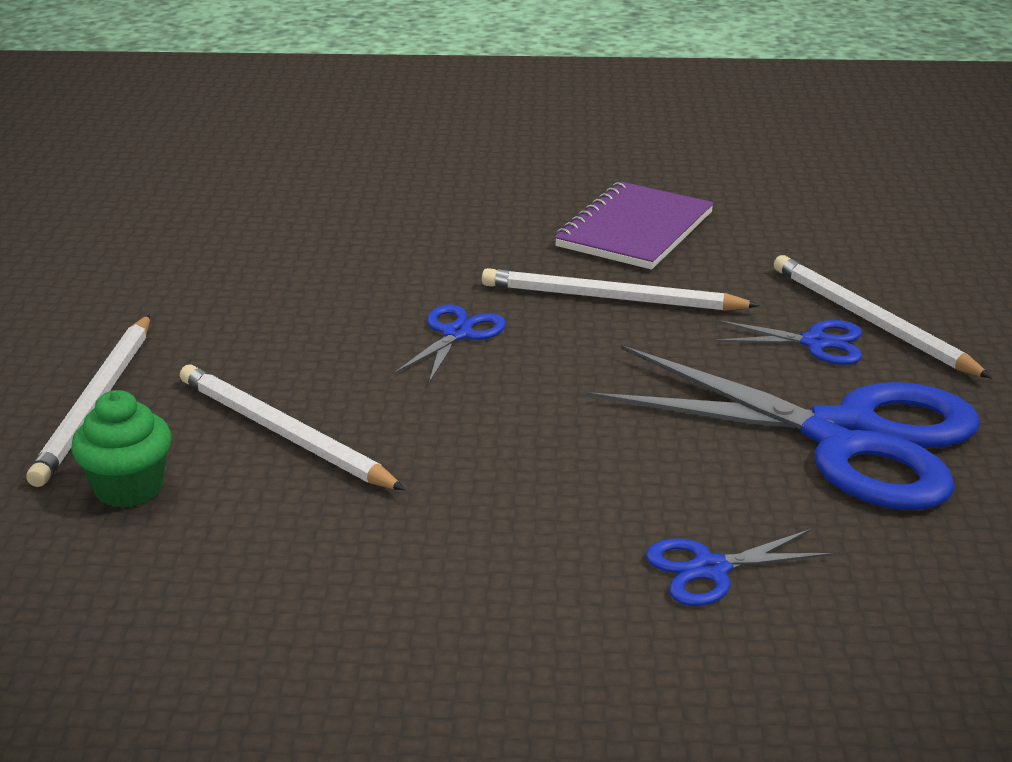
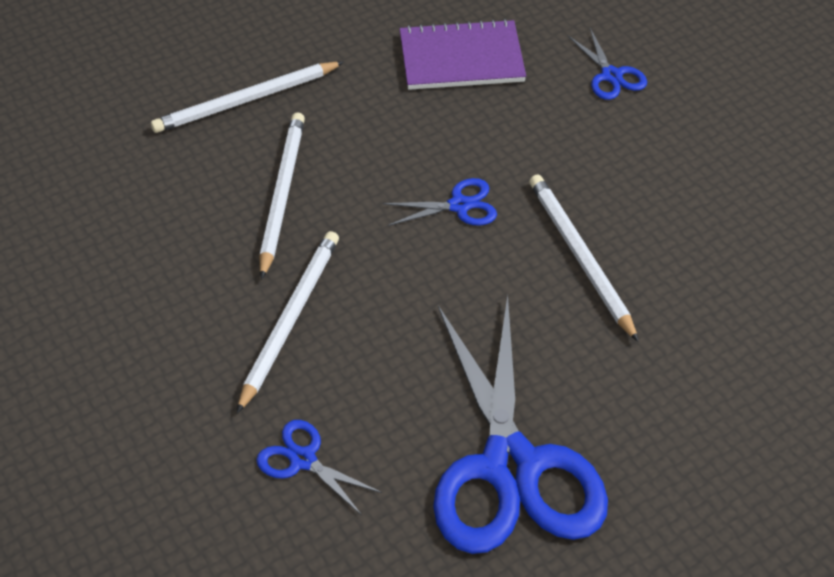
camera: 55 degrees right, 20 degrees up
(129, 488) = (181, 166): green cupcake -> none
(635, 230) = (694, 219): purple notebook -> purple notebook (461, 58)
(815, 343) = (625, 397): blue scissors -> blue scissors (611, 76)
(871, 321) = (689, 416): white pencil -> white pencil (290, 319)

